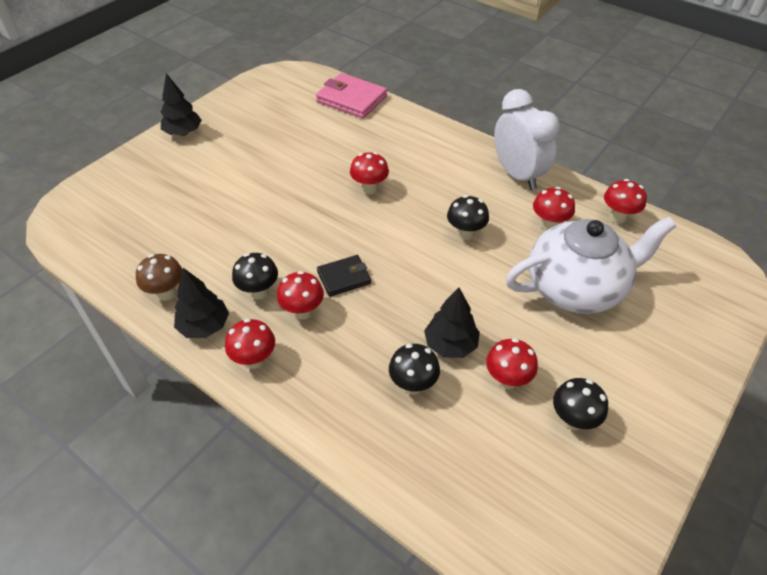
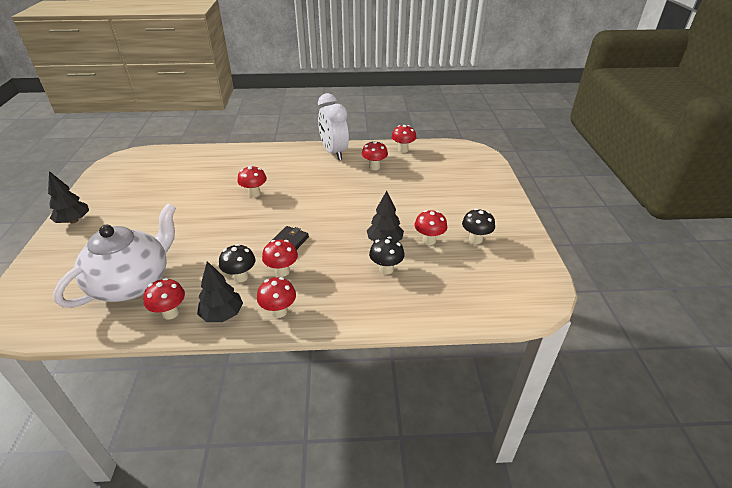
camera: 40 degrees left, 10 degrees down
(166, 293) = (170, 313): brown mushroom -> red mushroom
(351, 99) = (190, 155): pink wallet -> none
(465, 234) = (336, 190): black mushroom -> none
(517, 175) = (334, 152): white clock -> white clock turned 135 degrees counterclockwise
(576, 287) = (416, 186): white teapot -> white teapot (133, 283)

